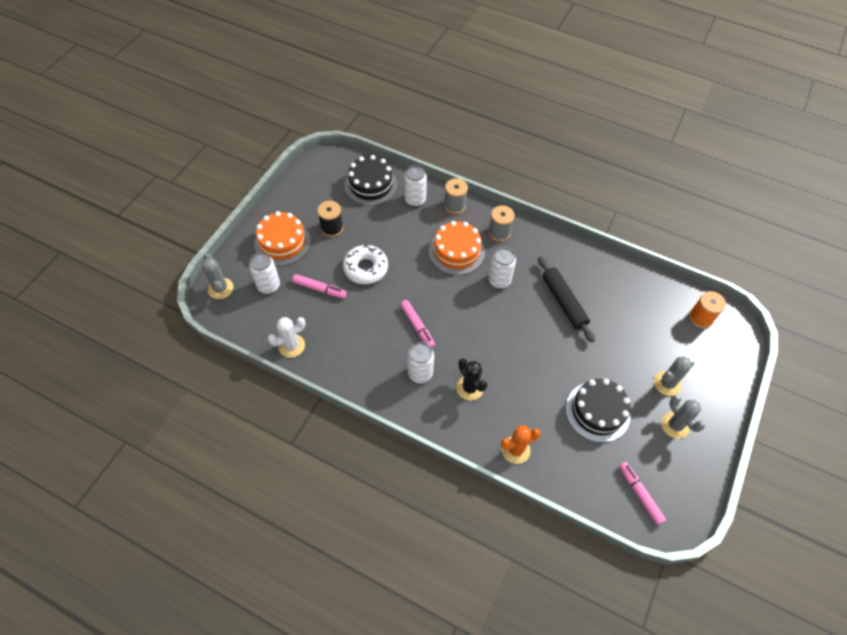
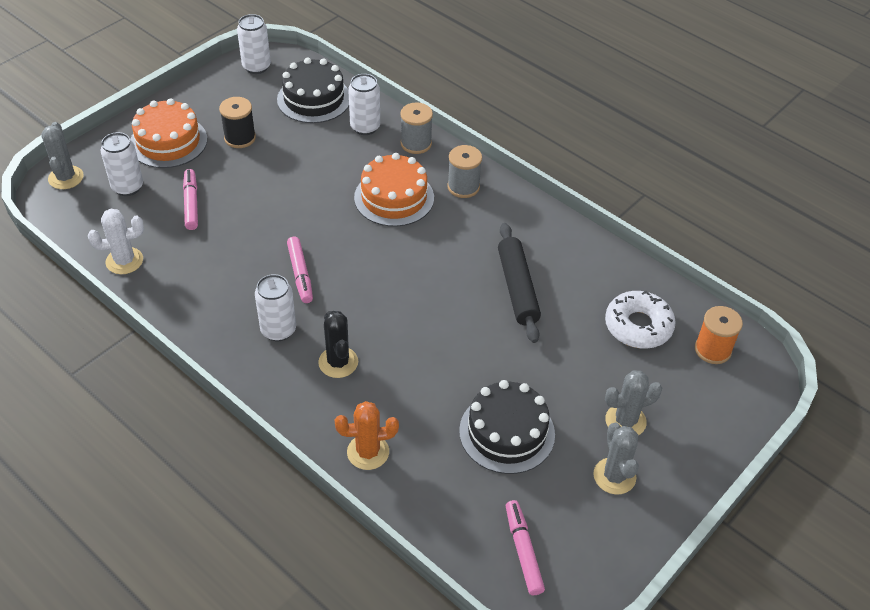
camera: 15 degrees right, 10 degrees down
(319, 289) = (191, 204): pink marker -> pink marker turned 135 degrees counterclockwise
(365, 268) = (262, 192): white donut -> white donut (638, 326)
(499, 281) = (437, 244): white can -> white can (256, 67)

